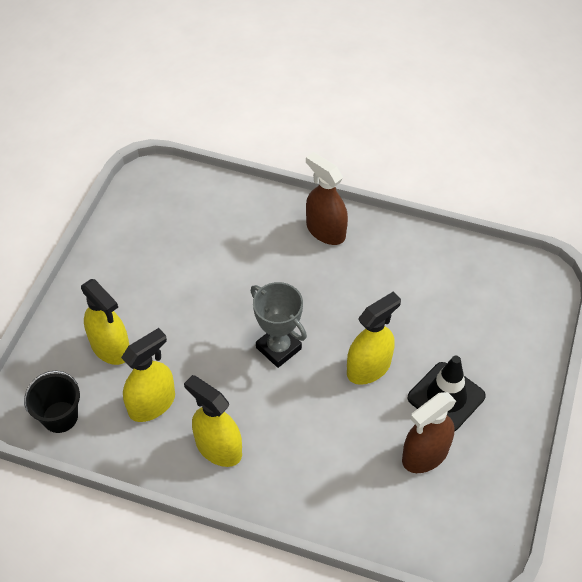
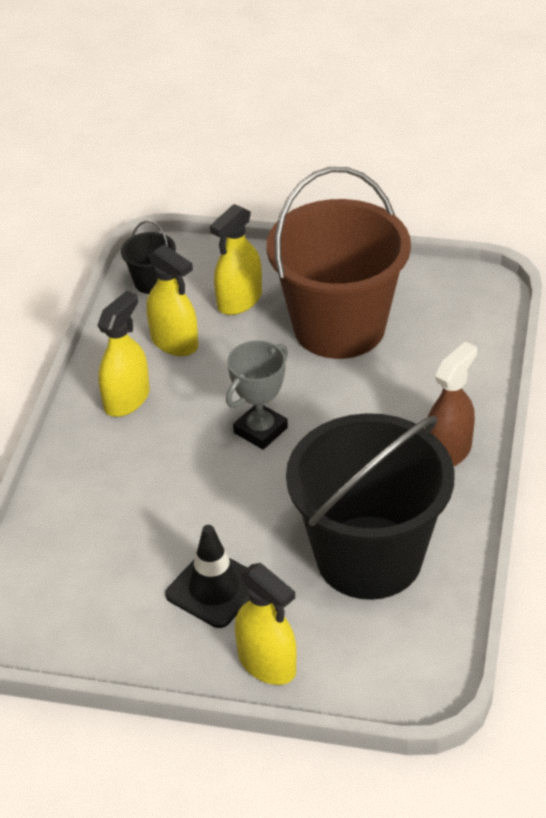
camera: 85 degrees right, 10 degrees down
(168, 279) = (339, 327): none -> brown bucket
(368, 368) = (246, 512): yellow spray bottle -> yellow spray bottle (267, 663)
(423, 293) = (369, 557): none -> black bucket
(425, 455) = (132, 573): brown spray bottle -> none

